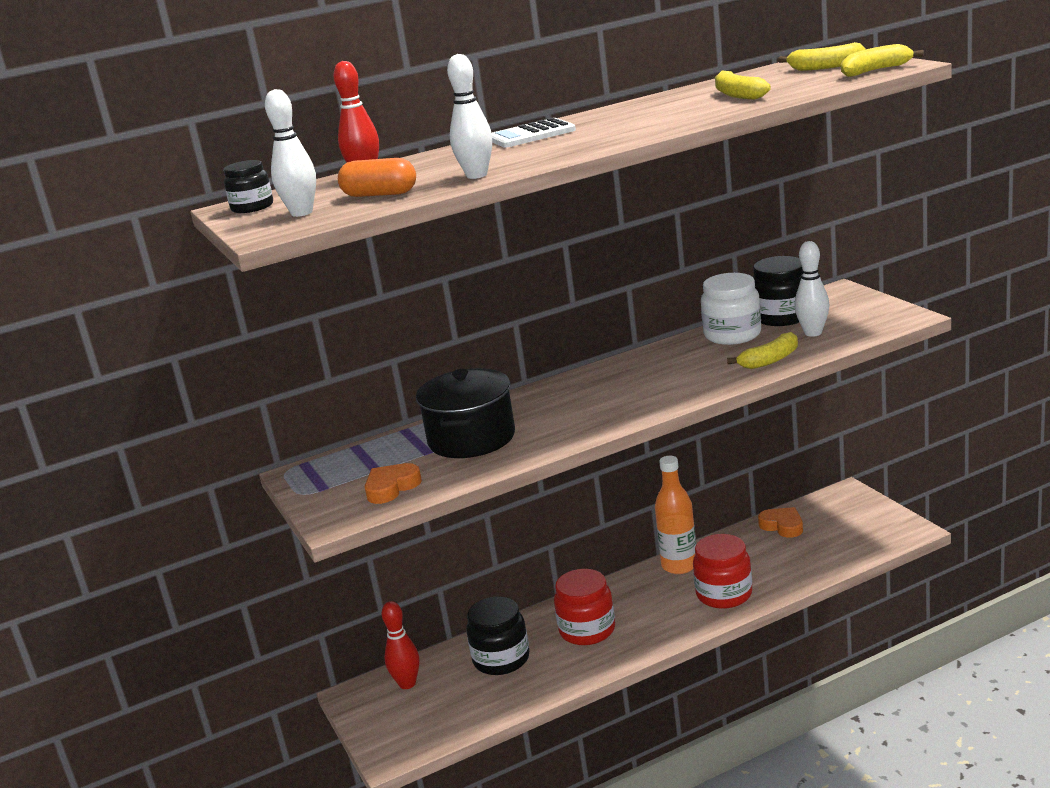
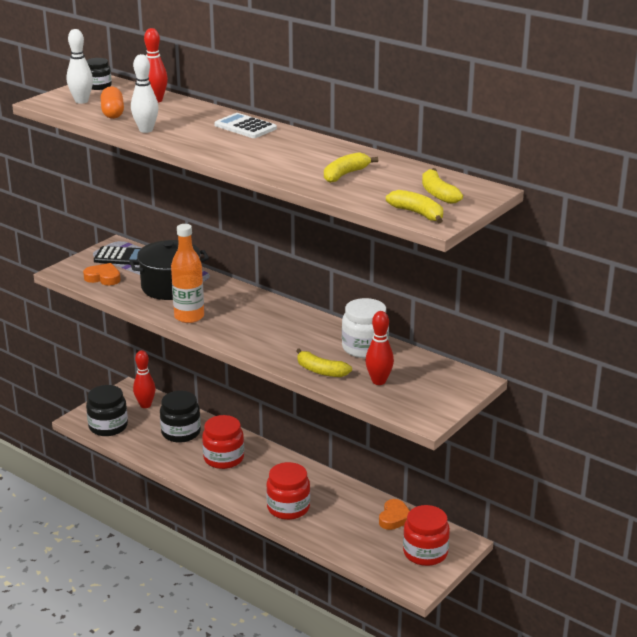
camera: 60 degrees right, 5 degrees up
(339, 471) = (120, 257): none -> black calculator
(679, 565) = (317, 480): orange bottle -> orange bottle (189, 317)
(781, 317) = (407, 363): black jar -> black jar (108, 426)
(813, 333) = (379, 381): white bowling pin -> red bowling pin
(854, 517) = (425, 553): none -> red jar

